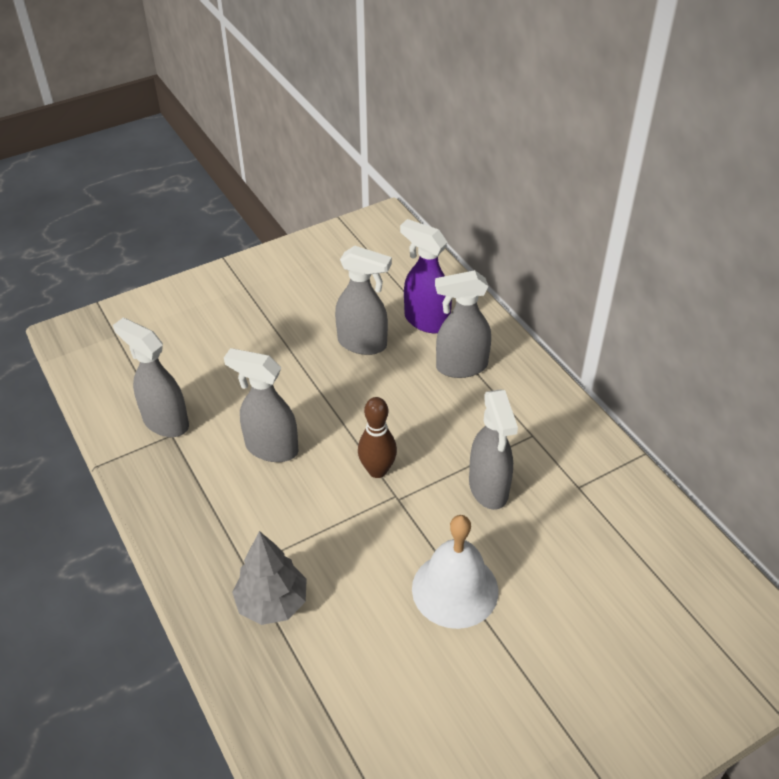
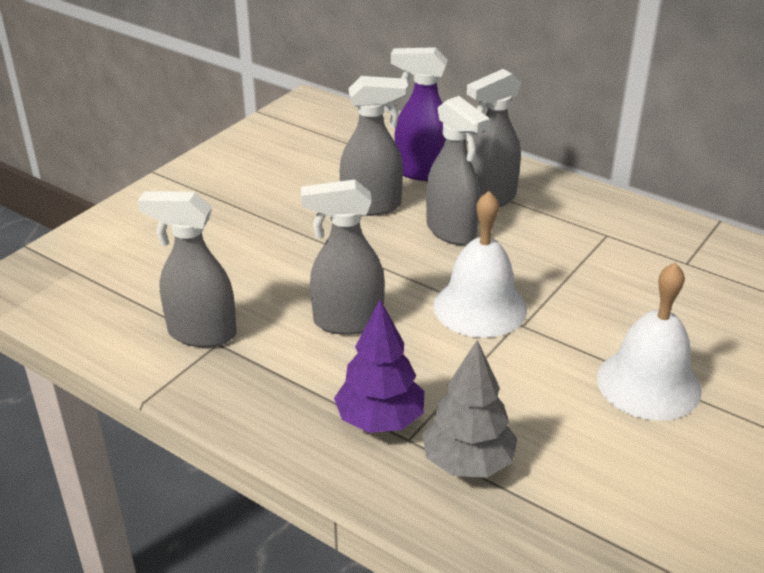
camera: 25 degrees left, 10 degrees down
(237, 543) = (380, 420): none -> purple tree
(377, 470) = (480, 307): brown bowling pin -> white bell
(488, 489) = (605, 289): grey spray bottle -> grey spray bottle (451, 231)

